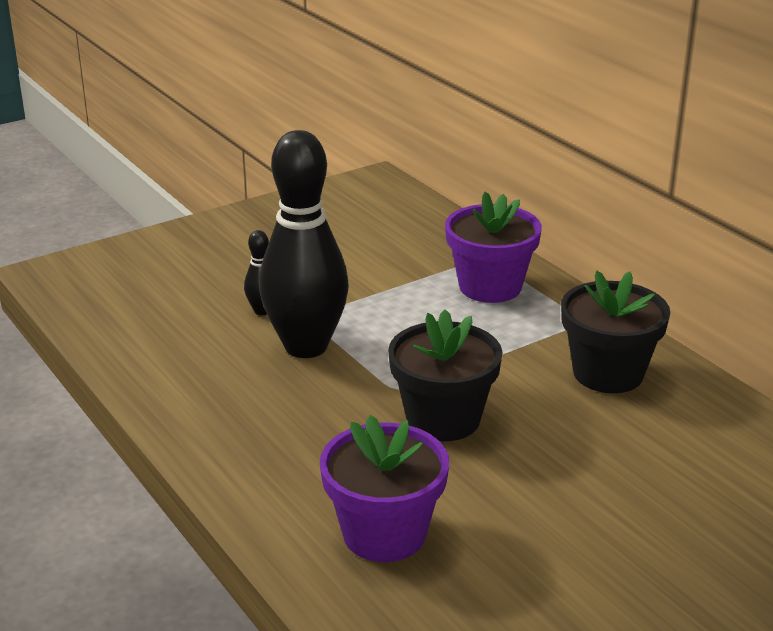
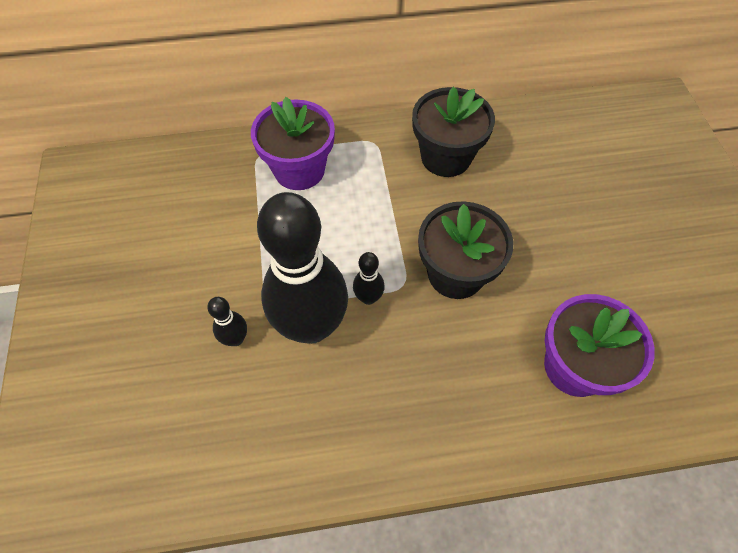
camera: 65 degrees left, 30 degrees up
(364, 370) = (368, 298): none -> black bowling pin

